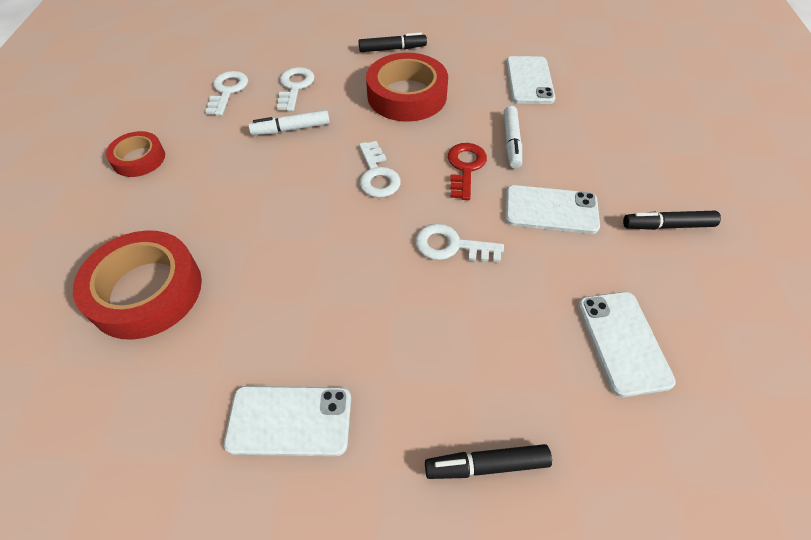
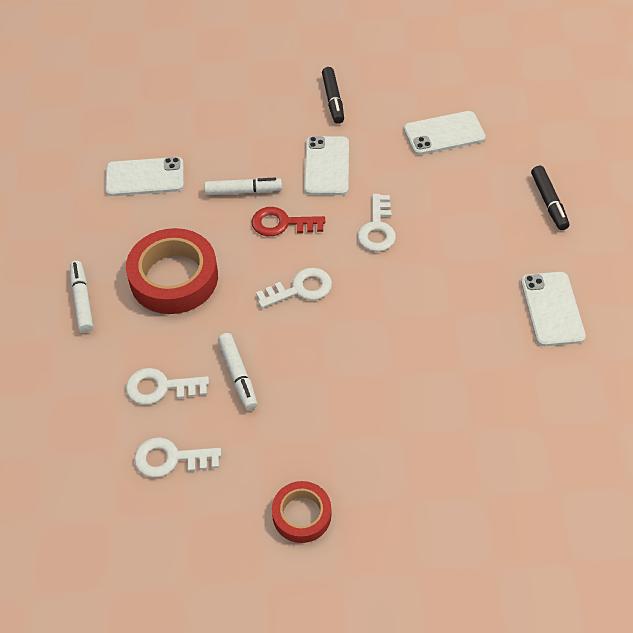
camera: 95 degrees left, 0 degrees up
(146, 291) = (470, 440): red tape -> none
(392, 49) = (82, 300): black marker -> white marker

